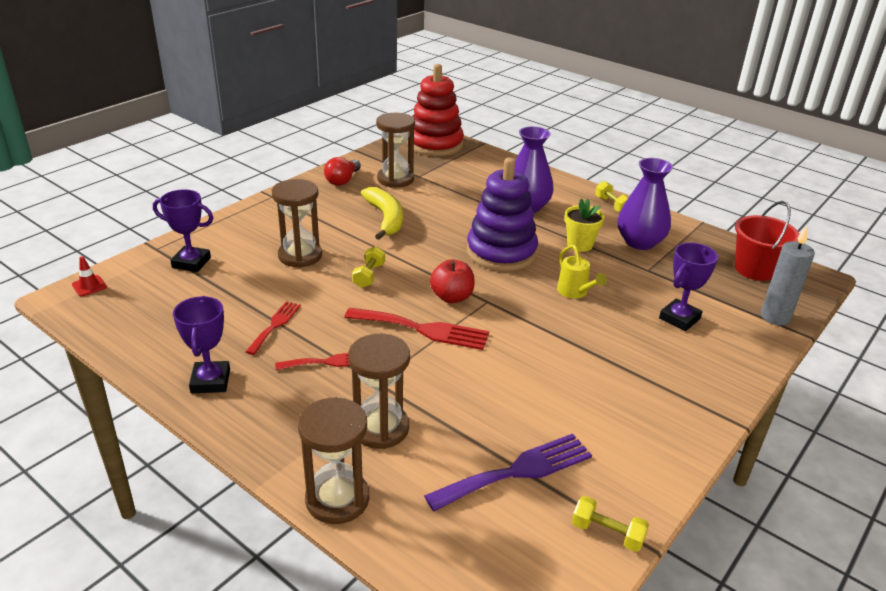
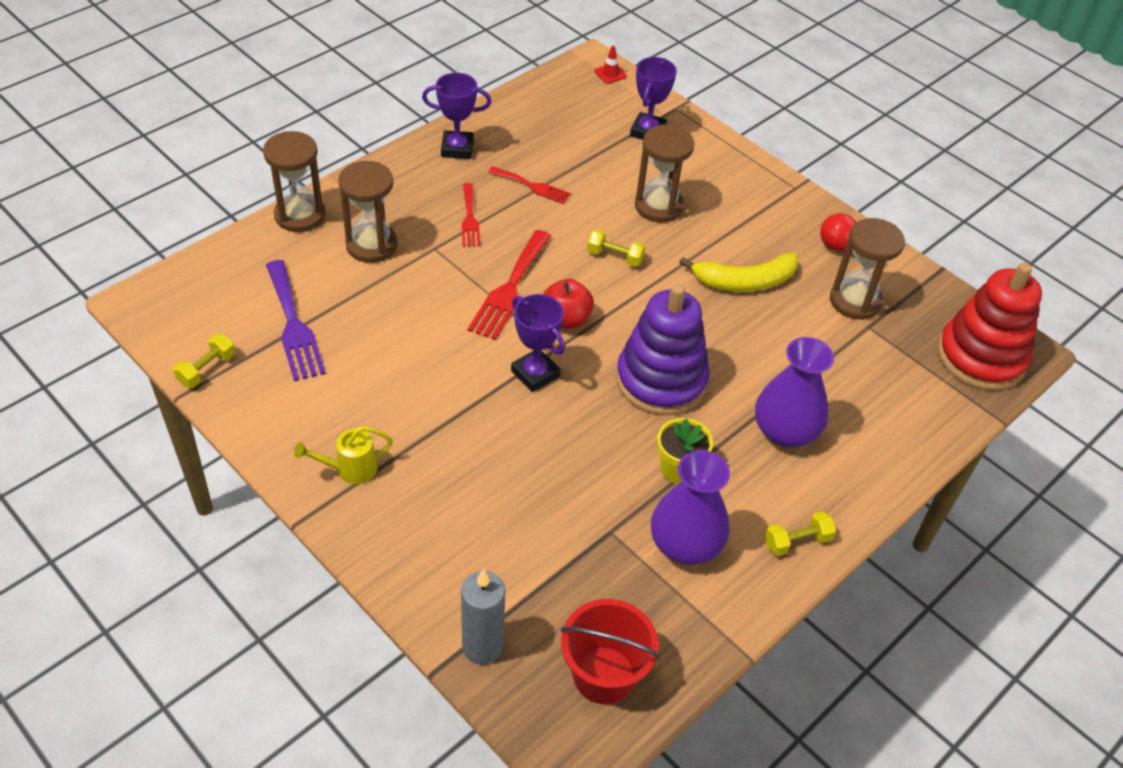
camera: 95 degrees right, 15 degrees up
(575, 292) = (564, 435): yellow watering can -> yellow watering can (350, 469)
(679, 318) = (495, 529): purple trophy -> purple trophy (535, 373)

